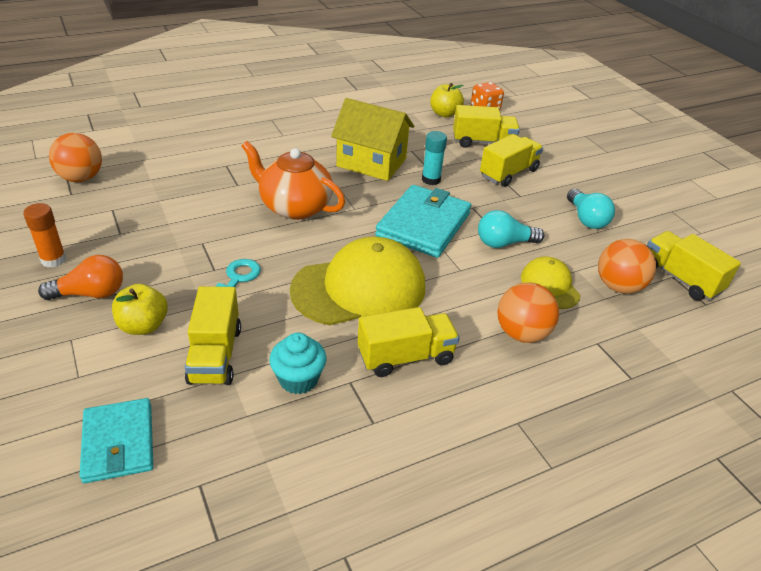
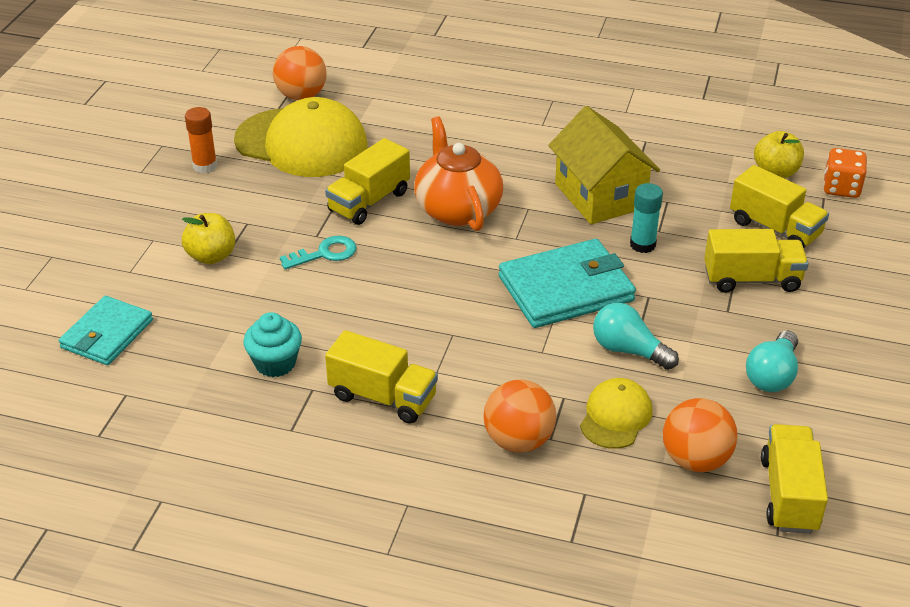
camera: 45 degrees right, 0 degrees up
(90, 293) = (202, 209): orange light bulb -> none
(215, 355) = (237, 308): yellow truck -> yellow truck (369, 201)
(359, 288) = (419, 317): yellow cap -> yellow cap (302, 143)

